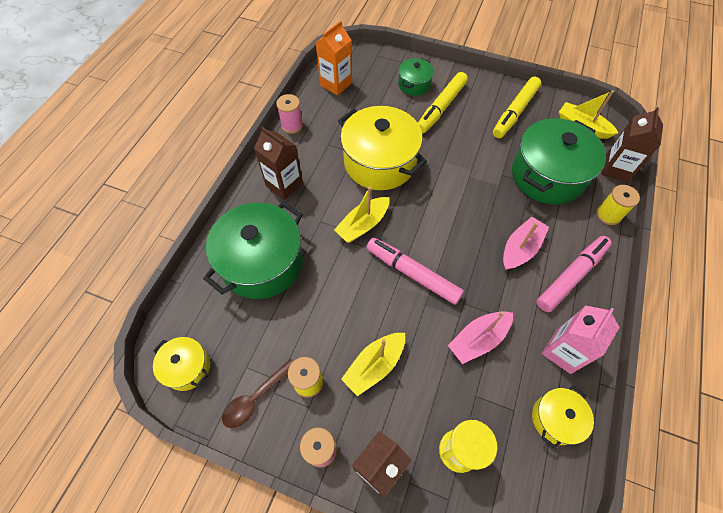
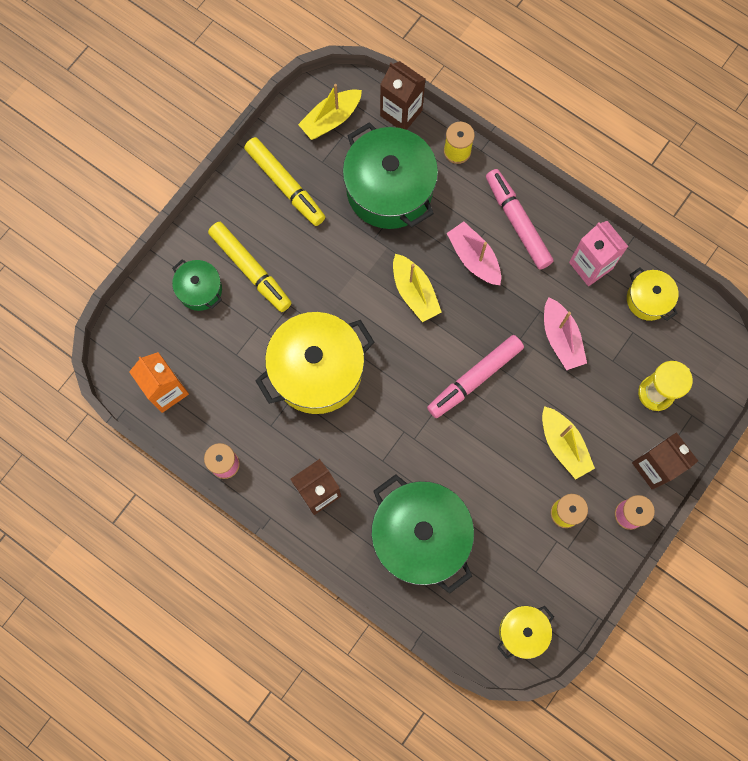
camera: 75 degrees left, 15 degrees up
(256, 398) = (569, 567): brown spoon -> none
(363, 225) = (400, 414): yellow boat -> yellow boat (414, 292)

